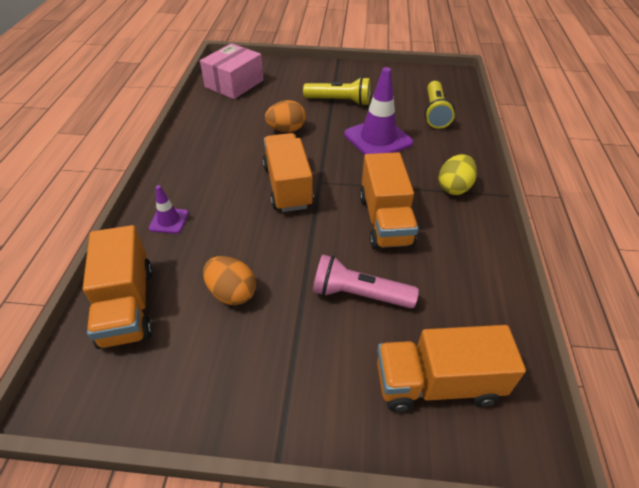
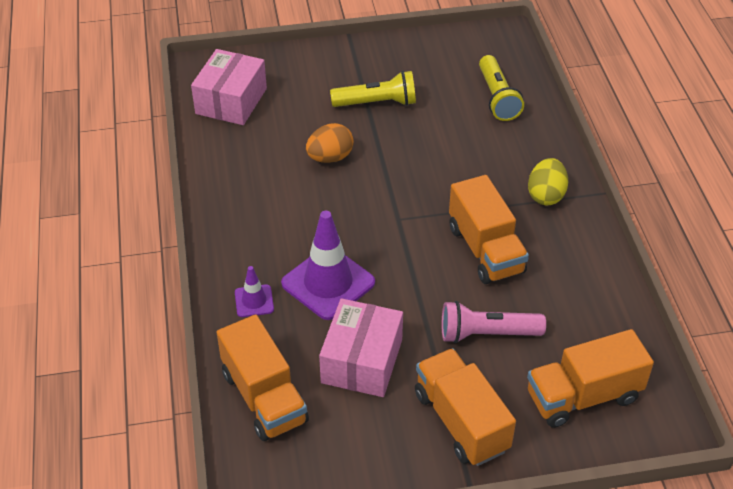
camera: 15 degrees left, 0 degrees up
(232, 293) = (362, 361): orange egg -> pink box
(287, 186) = (365, 232): orange truck -> orange truck (461, 421)
(378, 139) = (442, 148): purple traffic cone -> purple traffic cone (328, 283)

